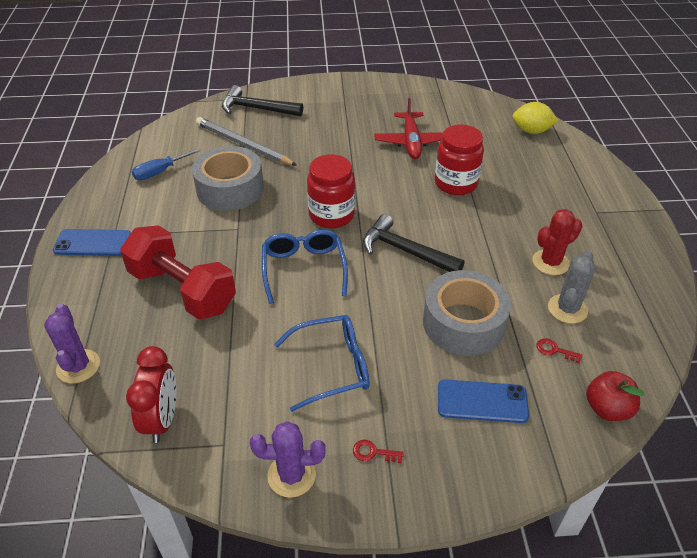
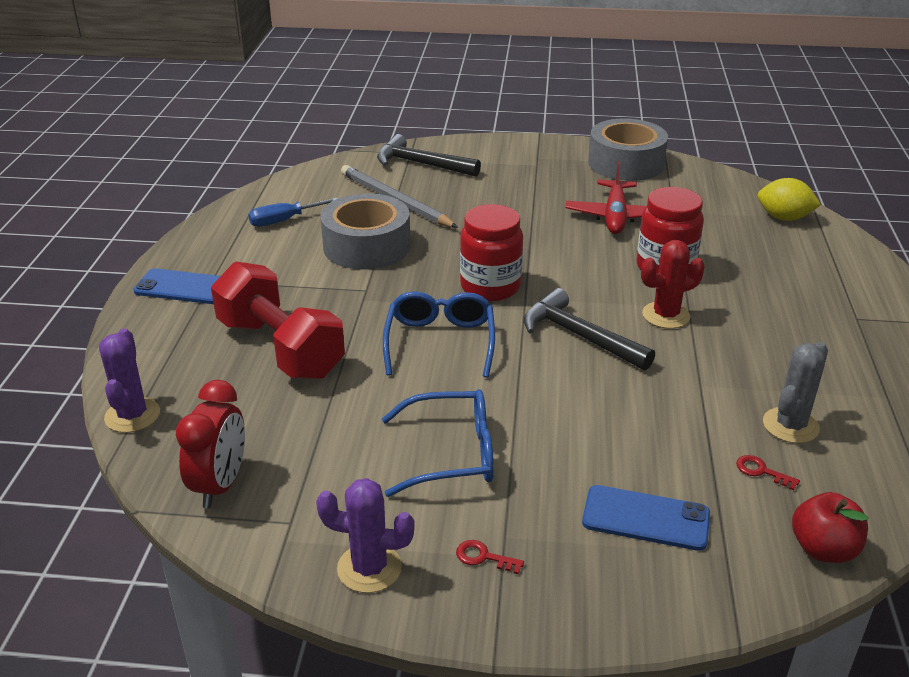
camera: 10 degrees right, 10 degrees down
(463, 323) = (640, 425): grey tape -> grey tape (626, 163)
(550, 262) = (778, 369): red cactus -> red cactus (666, 315)

